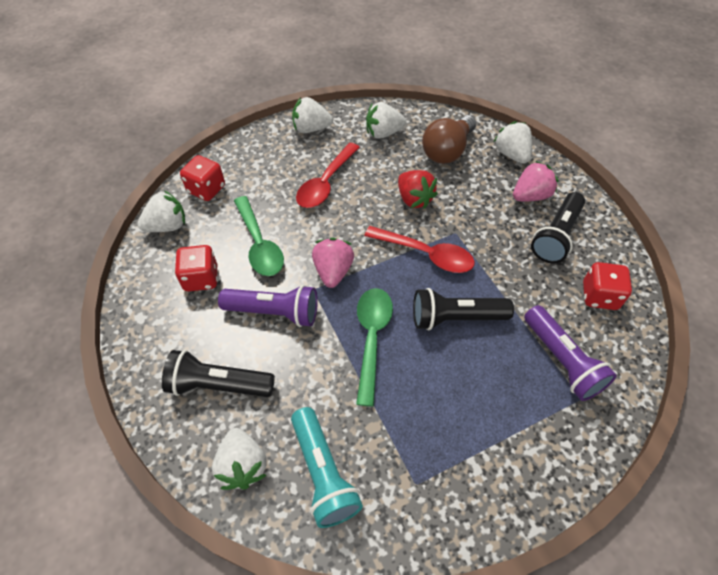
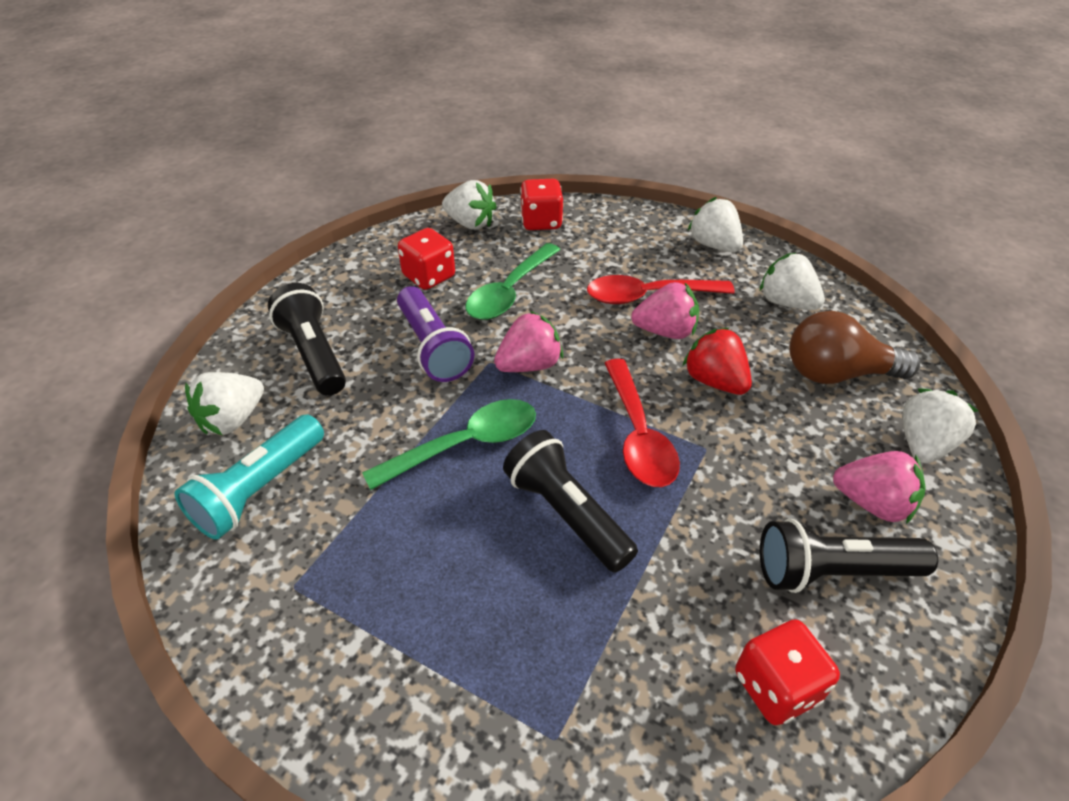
camera: 55 degrees right, 10 degrees down
(360, 194) = (665, 331): none -> pink strawberry
(414, 199) = (714, 381): red strawberry -> red strawberry turned 120 degrees clockwise
(562, 361) = (603, 681): purple flashlight -> none

